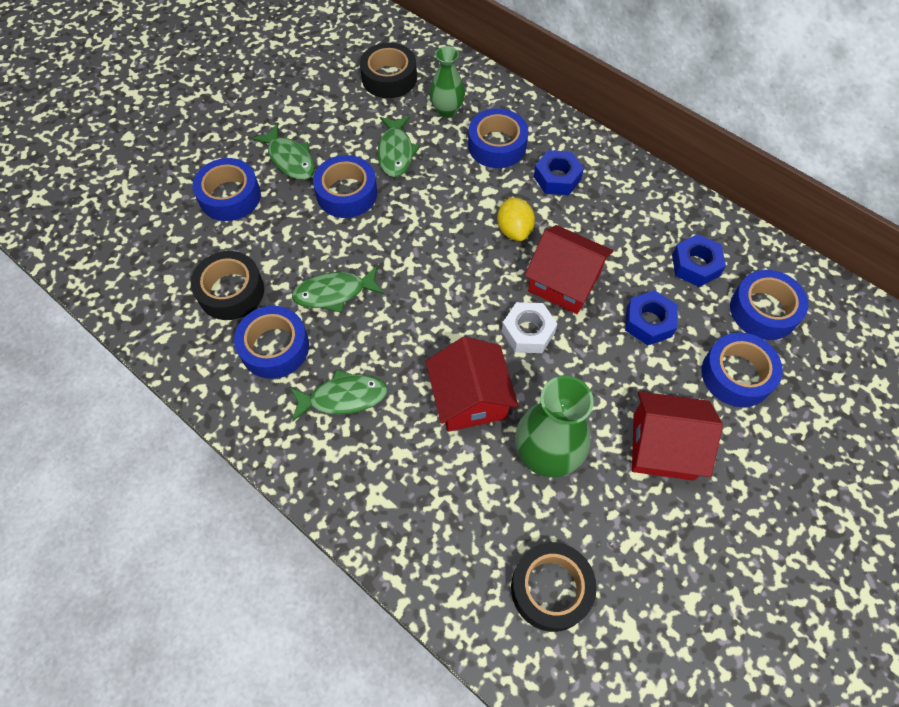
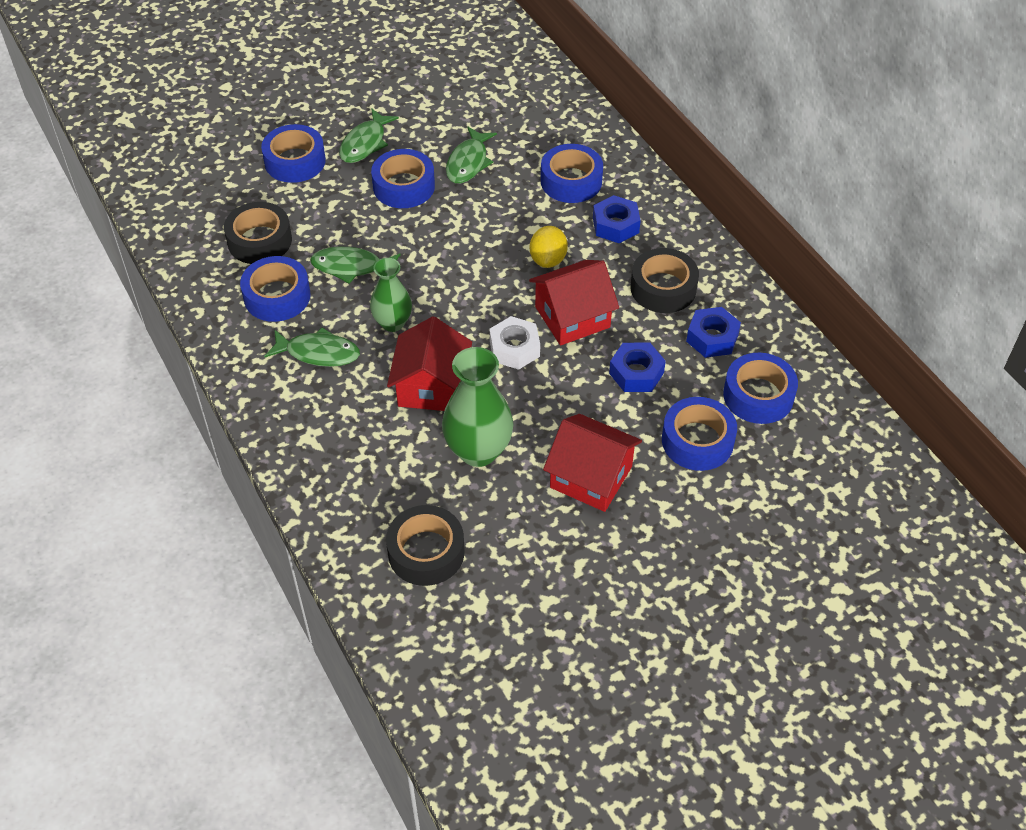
camera: 20 degrees right, 10 degrees down
(290, 159) = (365, 143): green fish -> green fish turned 45 degrees clockwise
(389, 78) = (496, 94): black tape -> black tape (663, 288)
(447, 110) = (538, 137): green vase -> green vase (392, 323)
(564, 282) = (572, 317): red house -> red house turned 75 degrees counterclockwise

